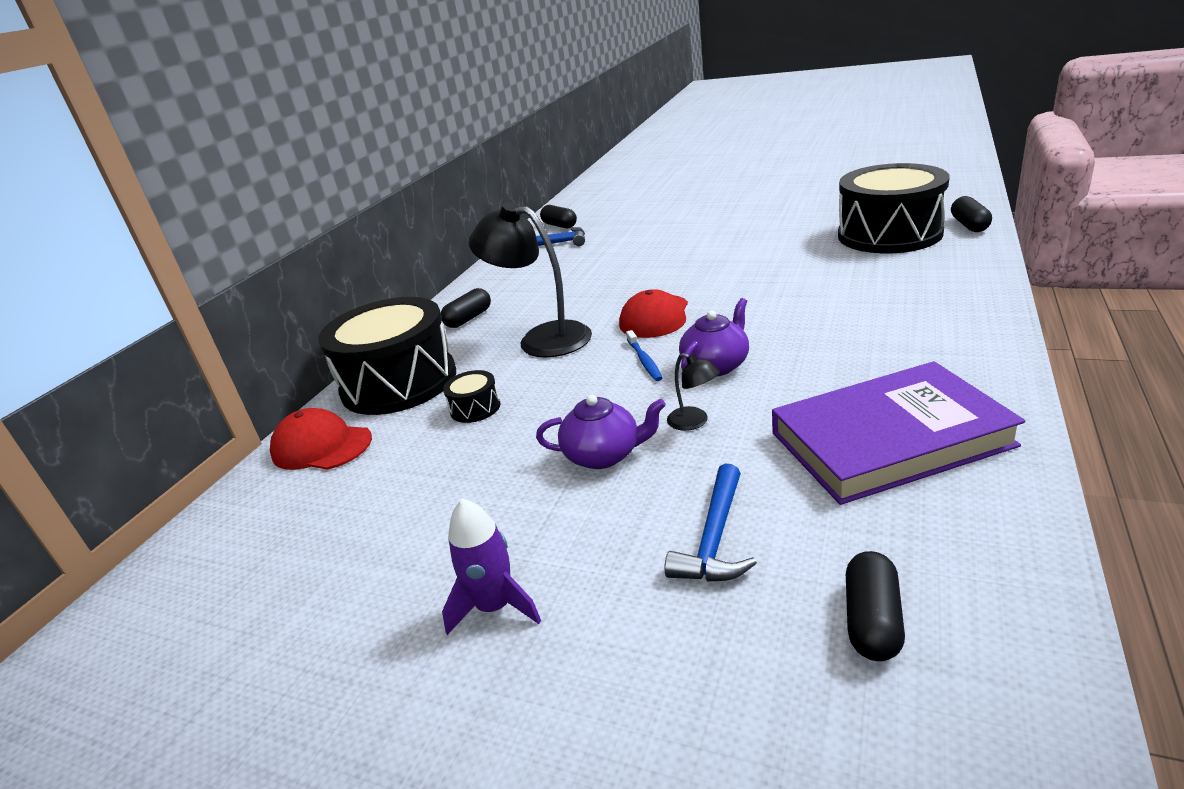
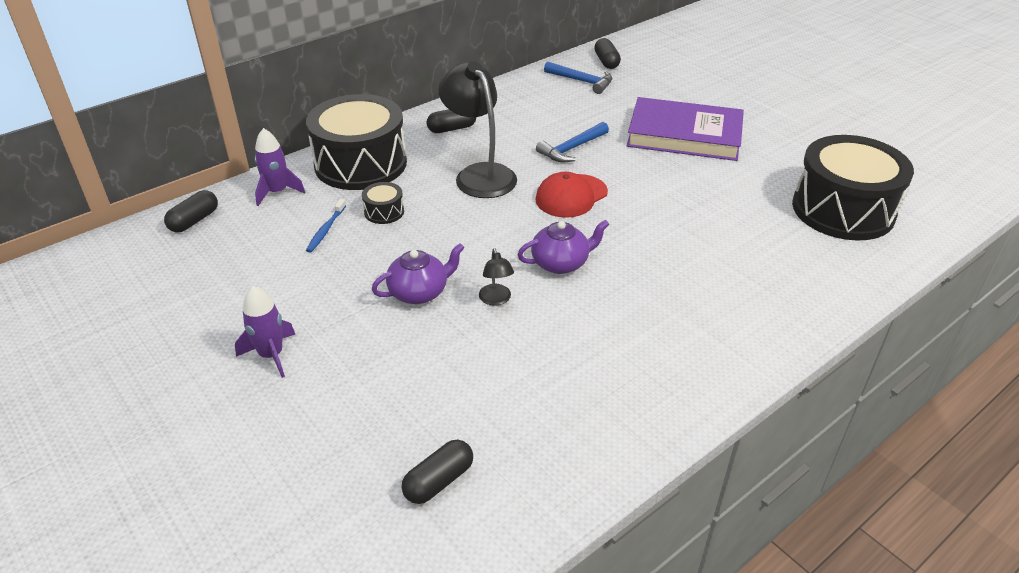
camera: 25 degrees right, 10 degrees up
(321, 446) = (277, 192): red cap -> purple rocket
(603, 455) = (419, 292): purple teapot -> purple teapot turned 60 degrees counterclockwise
(644, 361) = (521, 232): blue toothbrush -> blue toothbrush (326, 230)
(715, 539) = (417, 385): blue hammer -> blue hammer (572, 149)
(889, 439) = (595, 383): purple book -> purple book (684, 135)
(969, 225) = (921, 236): black capsule -> black capsule (194, 221)

